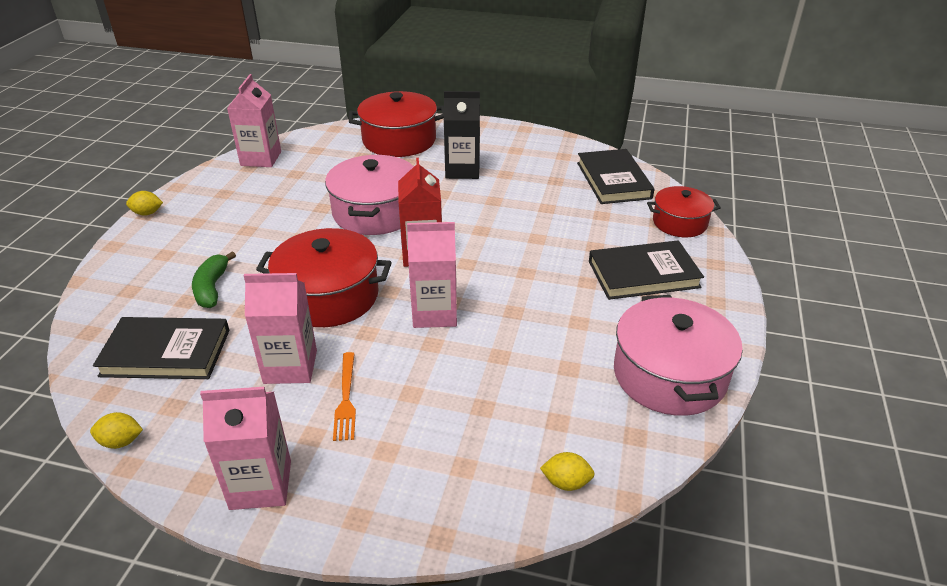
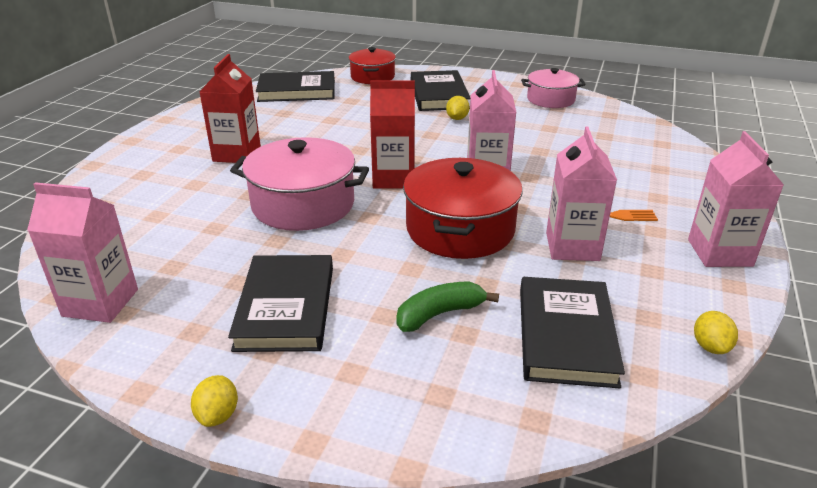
camera: 85 degrees left, 5 degrees down
(212, 288) = (439, 314): green banana -> green banana turned 150 degrees clockwise
(238, 222) = (286, 307): none -> black book
(399, 140) = (133, 189): red pot -> none
(462, 170) = (237, 154): black carton -> red carton
(566, 482) = (658, 137): yellow lemon -> yellow lemon (457, 118)
(669, 375) = (550, 99): pink pot -> pink pot, size x0.62

